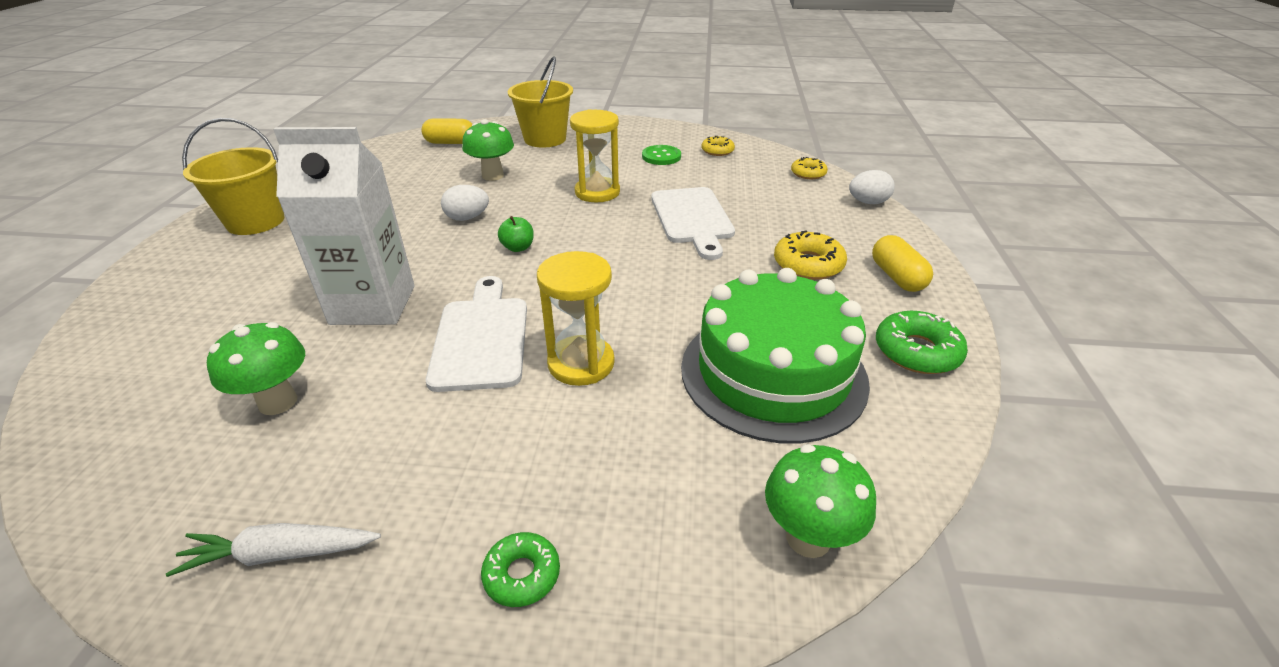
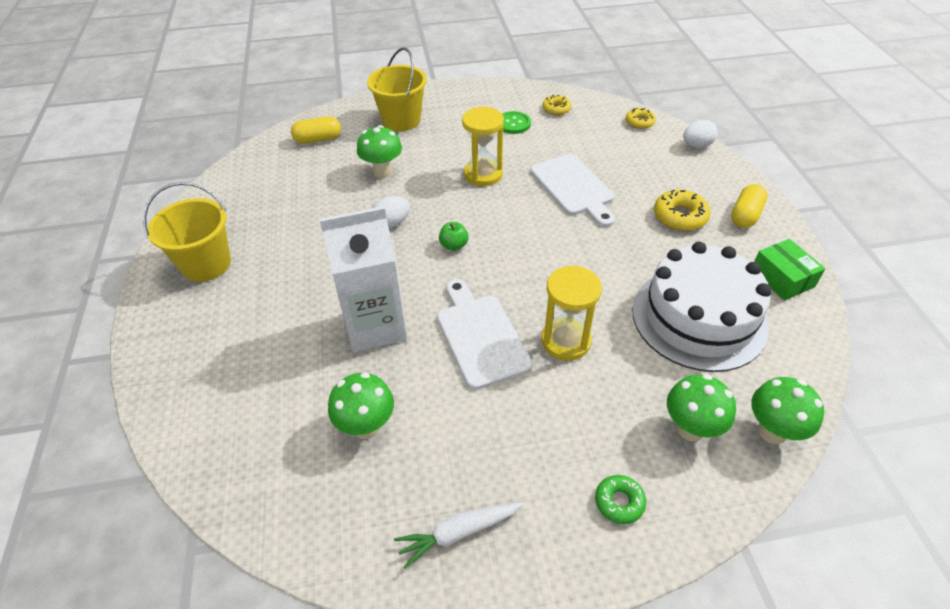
camera: 15 degrees left, 10 degrees up
(685, 504) = (690, 429): none -> green mushroom
(773, 373) = (698, 318): green cake -> white cake
(897, 277) = (745, 215): yellow capsule -> yellow capsule turned 60 degrees clockwise
(917, 351) = (782, 278): green donut -> green box

